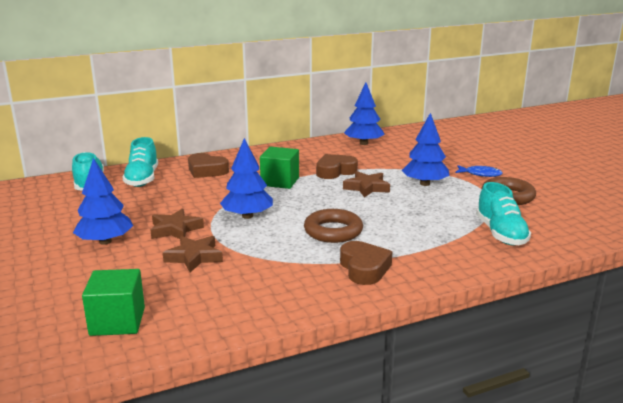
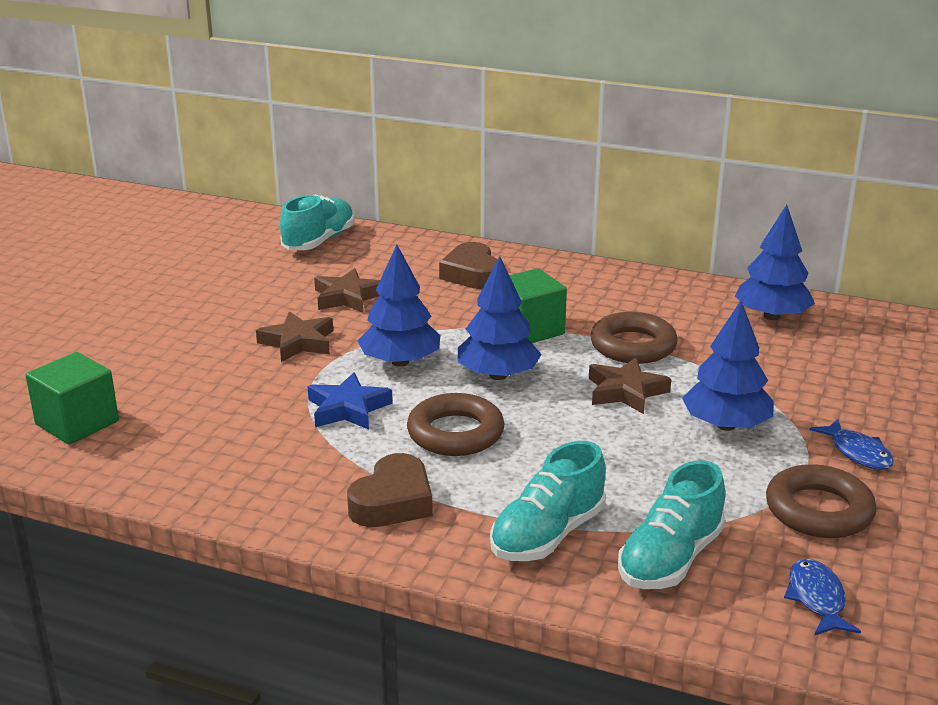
camera: 45 degrees right, 5 degrees up
(105, 241) = (213, 325): blue tree -> blue tree (498, 375)
(142, 179) = (382, 257): turquoise shoe -> turquoise shoe (547, 535)
(194, 257) = (255, 387): brown star -> brown star (347, 297)
(263, 244) = (348, 409): none -> blue star
(335, 171) = (633, 346): brown heart -> brown ring
(563, 222) = (817, 599): none -> blue fish

